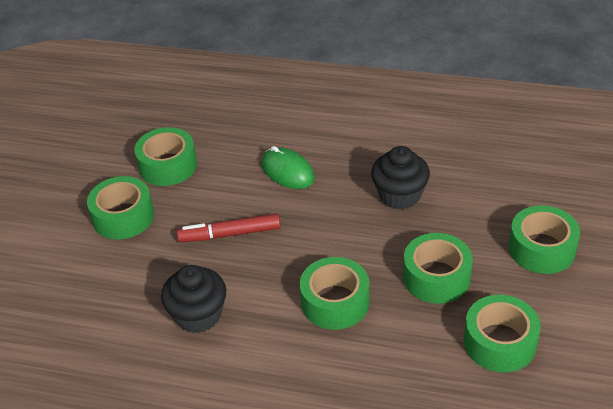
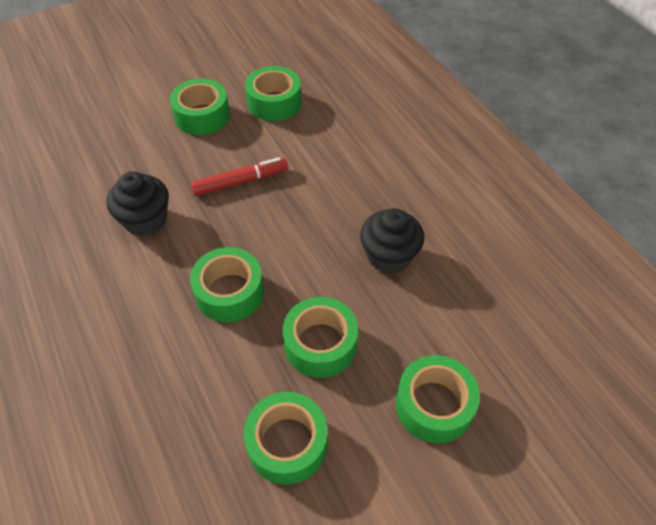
camera: 45 degrees right, 10 degrees up
(229, 234) = (241, 182): red marker -> red marker turned 120 degrees clockwise
(287, 171) = (339, 169): green mouse -> none

